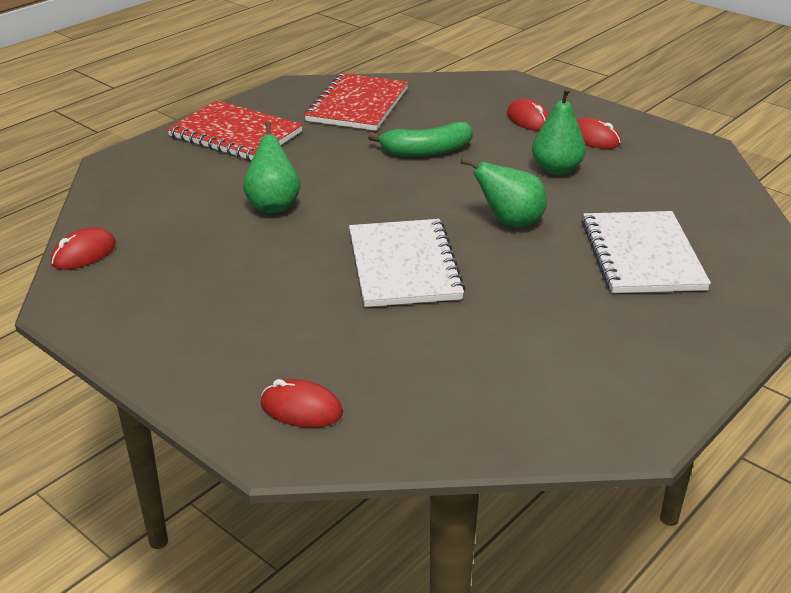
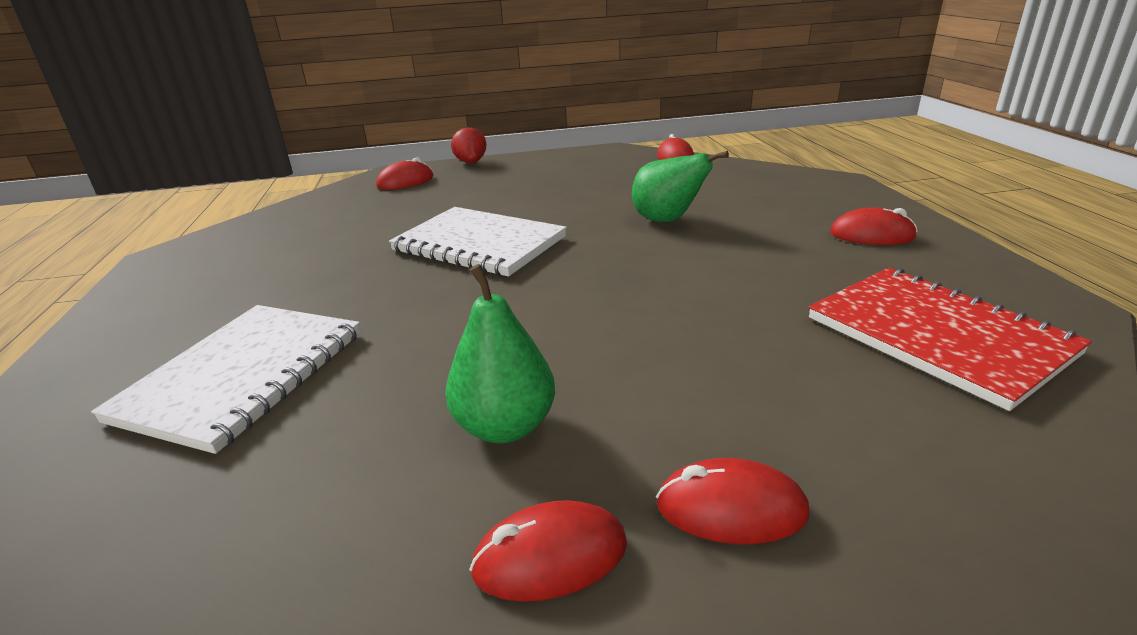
camera: 130 degrees right, 5 degrees down
(190, 396) = (471, 163): none -> red strawberry
(235, 134) = (872, 235): red notebook -> red mouse
(426, 151) = (701, 336): green banana -> none
(510, 222) = (449, 321): green pear -> none
(642, 255) = (242, 376): white notebook -> white notebook turned 75 degrees clockwise

